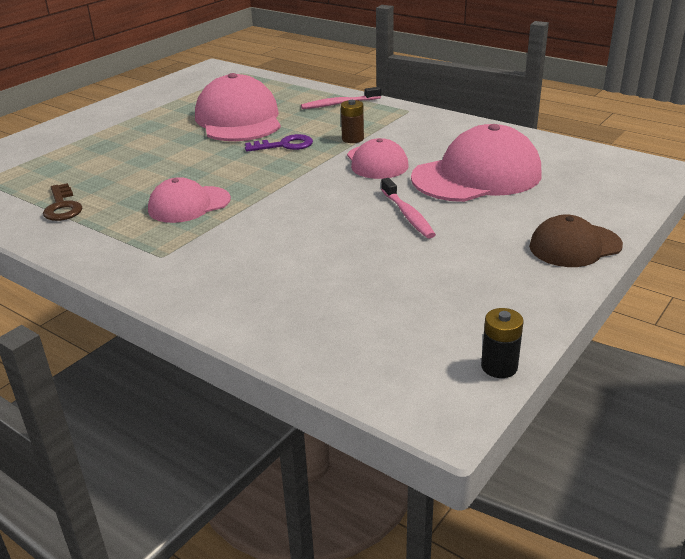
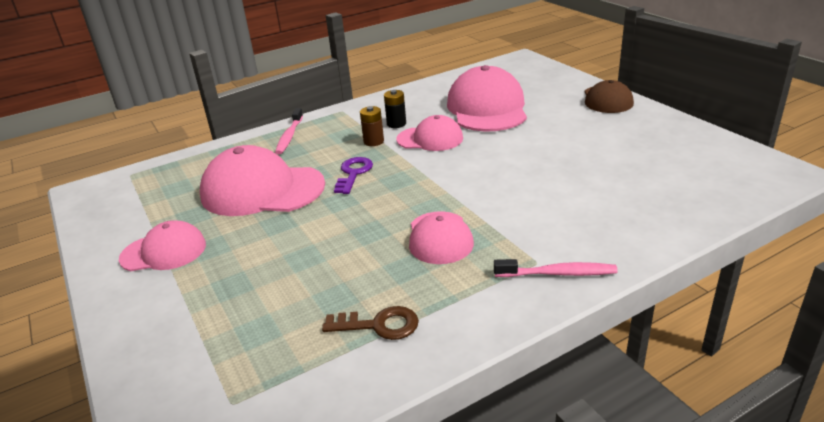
camera: 65 degrees left, 0 degrees up
(140, 114) = (164, 251): none -> pink cap
(408, 215) = (531, 142): pink toothbrush -> pink toothbrush (558, 273)
(499, 367) = (741, 147): black battery -> black battery (396, 124)

